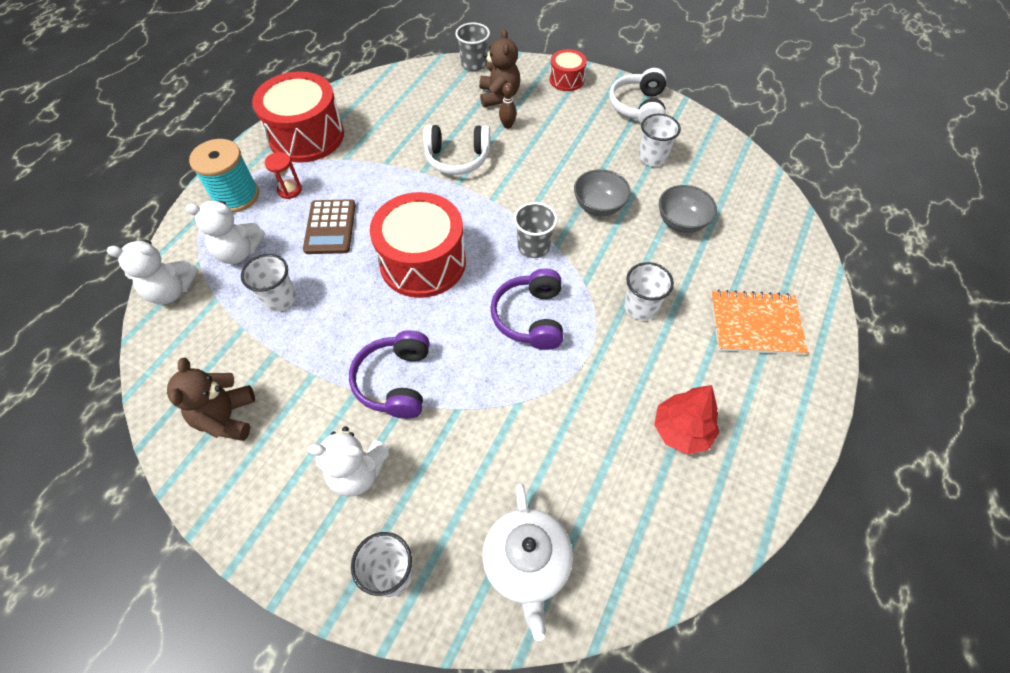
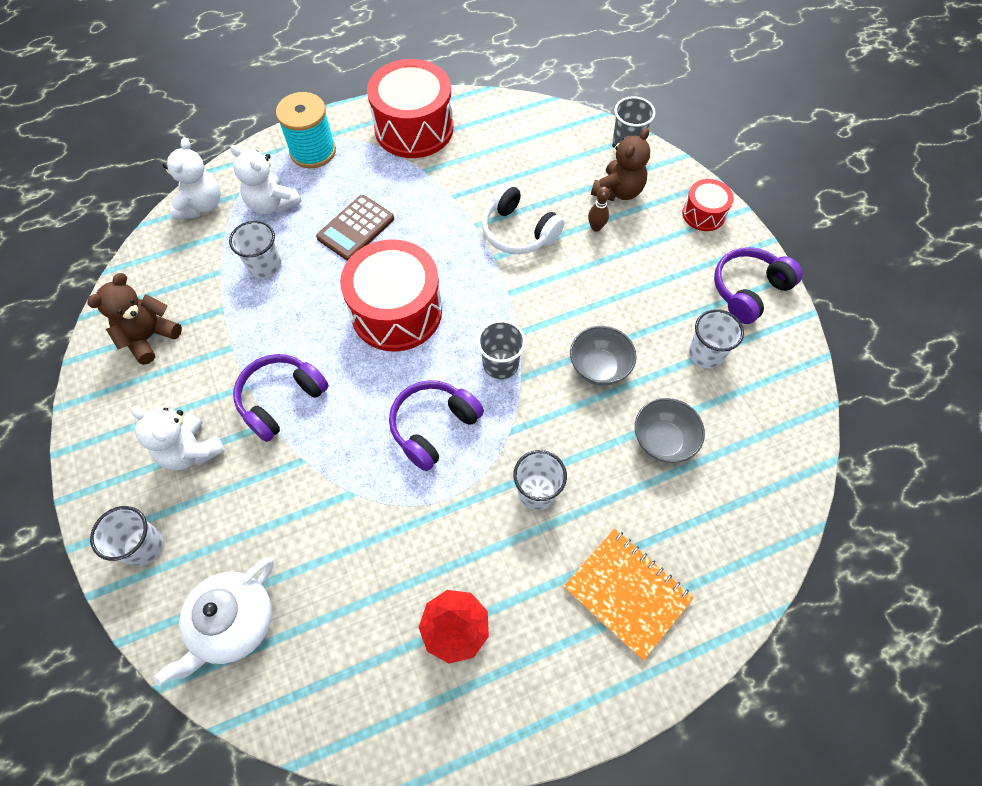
camera: 40 degrees right, 5 degrees up
(171, 291) = (201, 205): white teddy bear -> white teddy bear turned 120 degrees counterclockwise
(289, 190) = (356, 172): red hourglass -> none
(638, 107) = (749, 290): white headphones -> purple headphones

